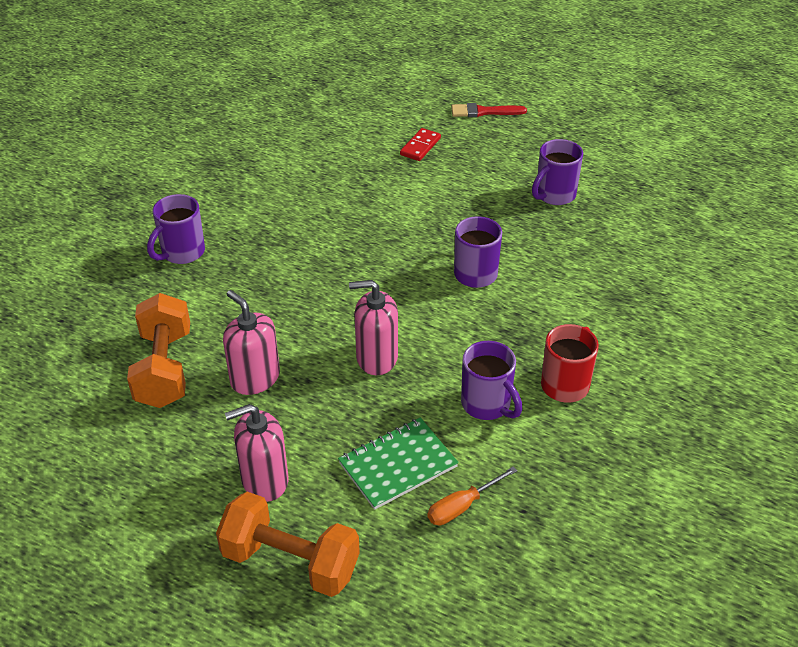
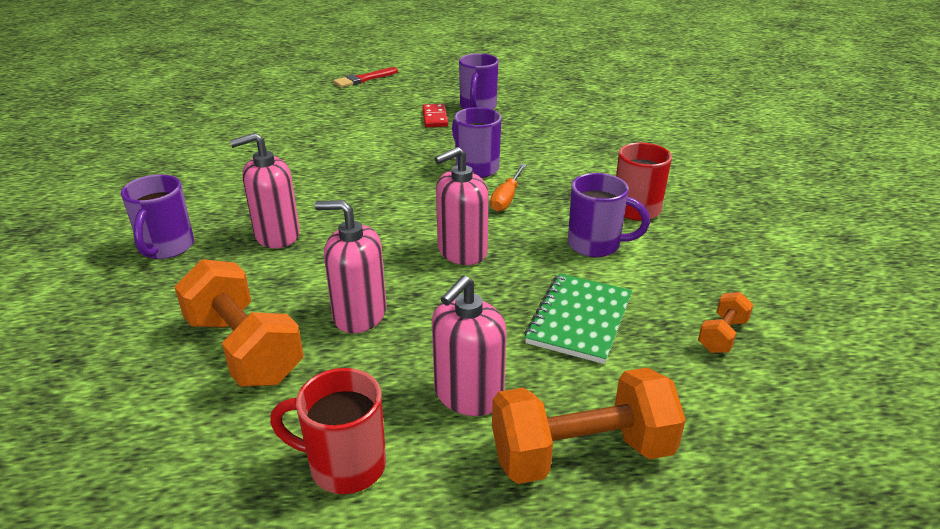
camera: 35 degrees left, 10 degrees down
(153, 486) = (344, 465): none -> red mug
(261, 275) = (277, 235): none -> pink soap dispenser
(420, 146) = (334, 110): red domino -> red domino (435, 118)
(462, 506) = (672, 323): orange screwdriver -> orange screwdriver (507, 198)
(488, 537) = (722, 335): none -> orange dumbbell

